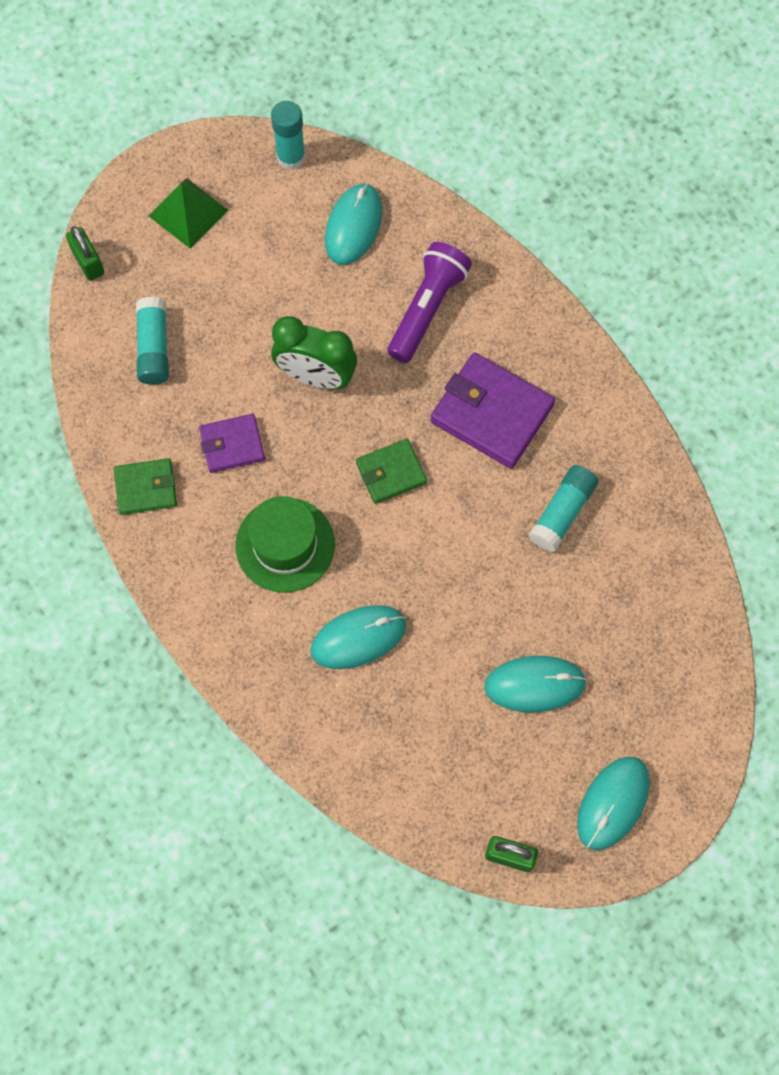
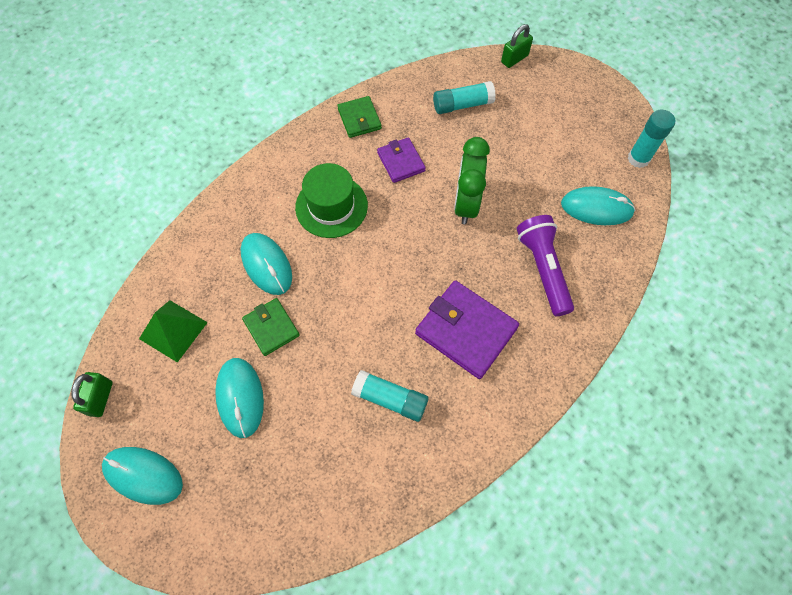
camera: 80 degrees right, 5 degrees down
(188, 213) = (570, 106): green pyramid -> green pyramid (173, 330)
(391, 473) = (400, 266): green wallet -> green wallet (271, 328)
(427, 309) = (543, 269): purple flashlight -> purple flashlight turned 120 degrees counterclockwise
(491, 413) = (466, 330): purple wallet -> purple wallet turned 75 degrees counterclockwise

